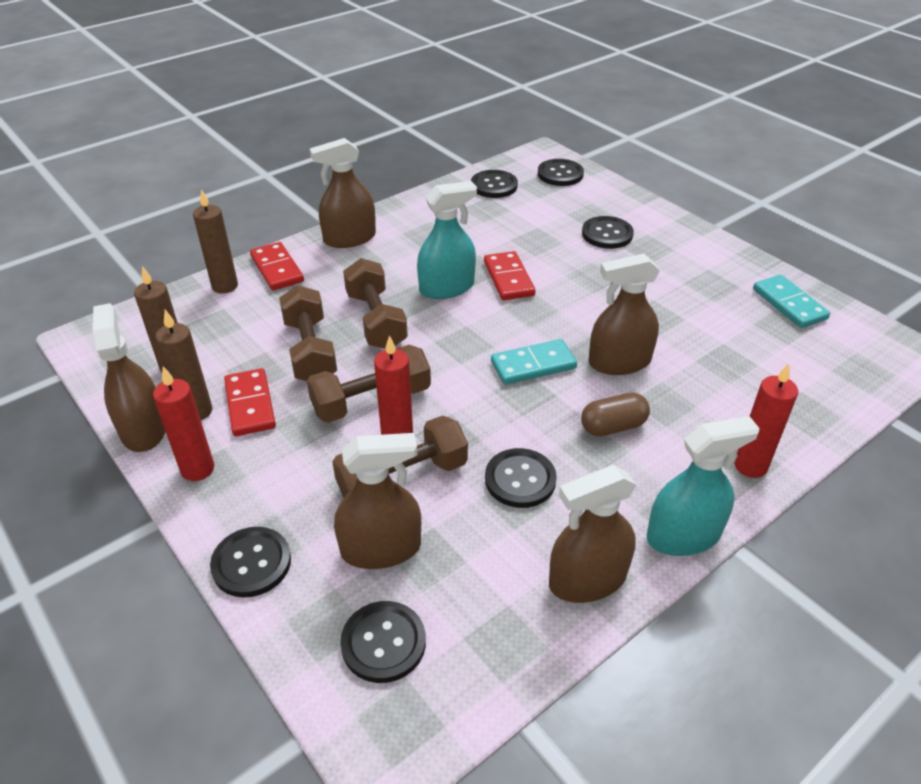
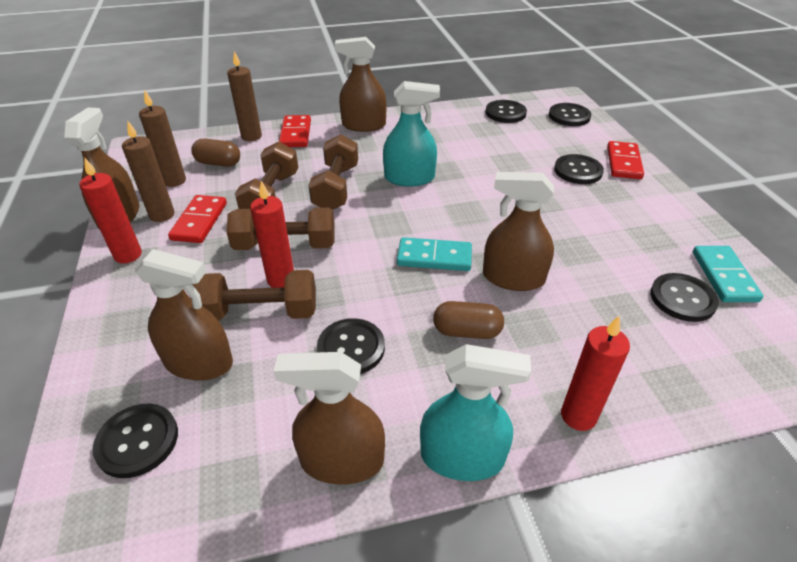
camera: 25 degrees right, 0 degrees up
(212, 330) = (218, 163): none -> brown capsule
(251, 563) = (103, 337): black button -> black button (682, 299)
(508, 278) = (465, 184): red domino -> red domino (623, 162)

